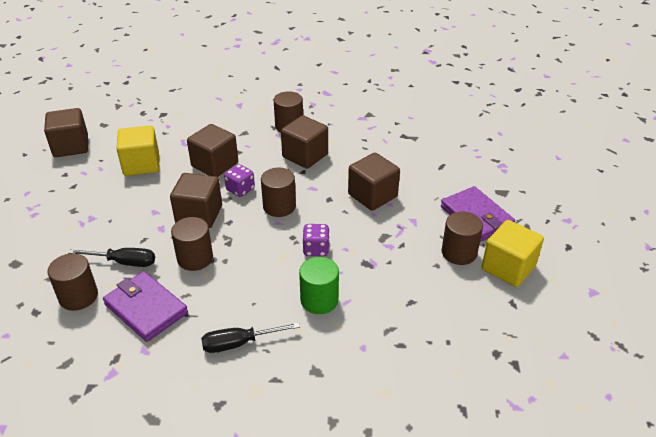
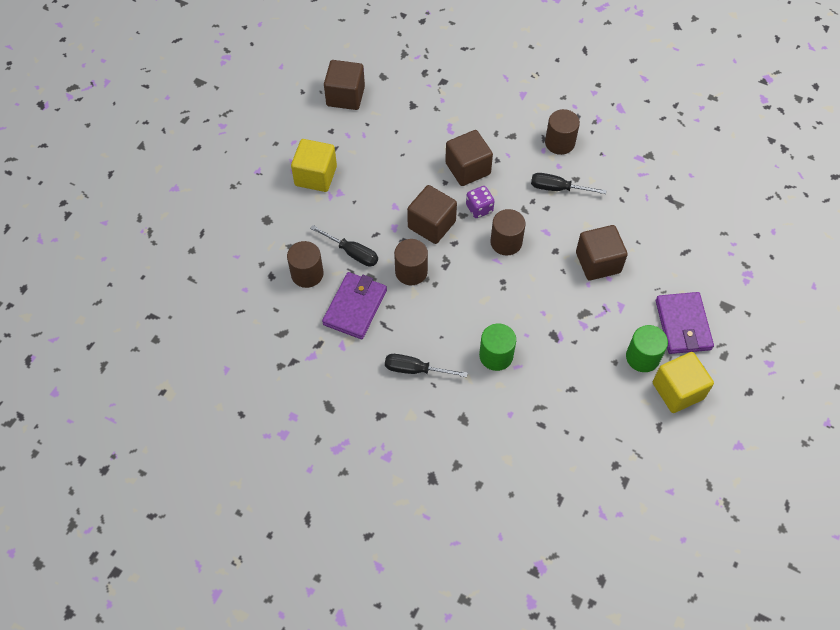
camera: 25 degrees right, 20 degrees up
(141, 164) = (401, 143): yellow cube -> yellow cube (316, 176)
(146, 308) = (355, 307): purple wallet -> purple wallet turned 45 degrees clockwise
(305, 156) = (557, 188): brown cube -> black screwdriver
(316, 249) = (517, 303): purple dice -> none
(459, 253) = (642, 357): brown cylinder -> green cylinder

